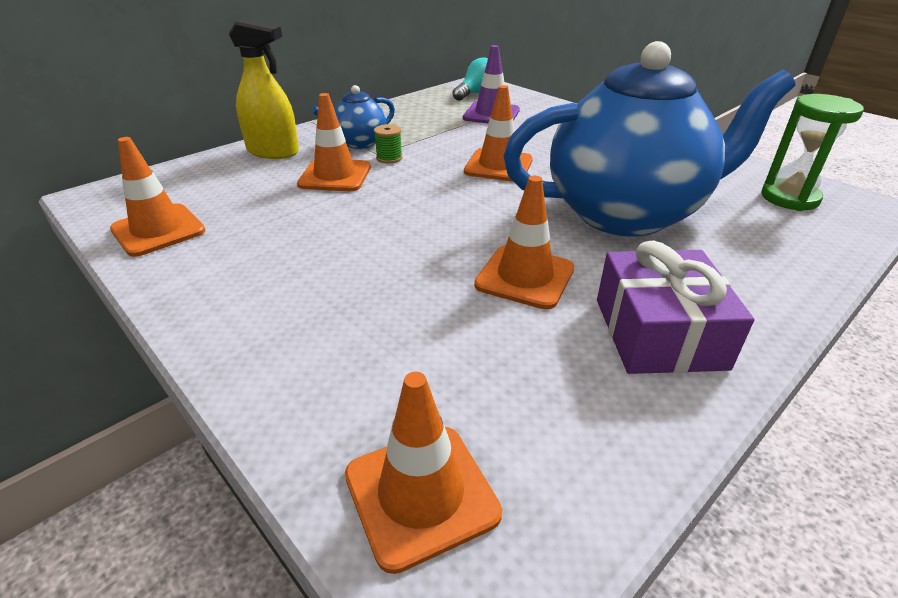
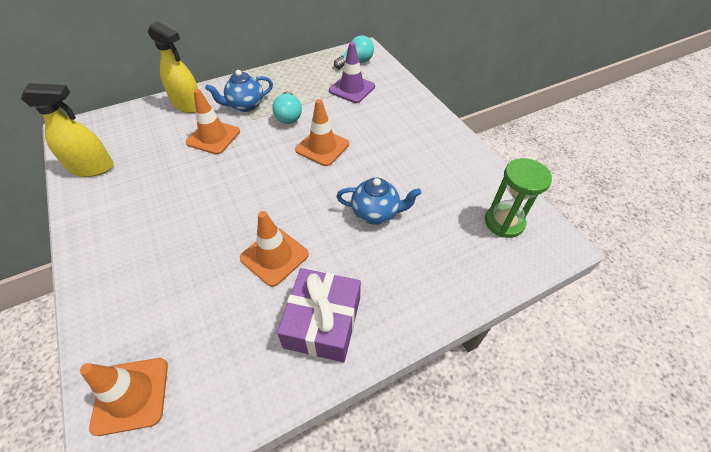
camera: 15 degrees right, 15 degrees up
(158, 230) = (92, 168): orange traffic cone -> yellow spray bottle
(389, 158) = (256, 125): green spool -> none
(428, 145) = (288, 116): none -> turquoise light bulb
(626, 214) = (376, 213): blue teapot -> blue teapot, size x0.44

